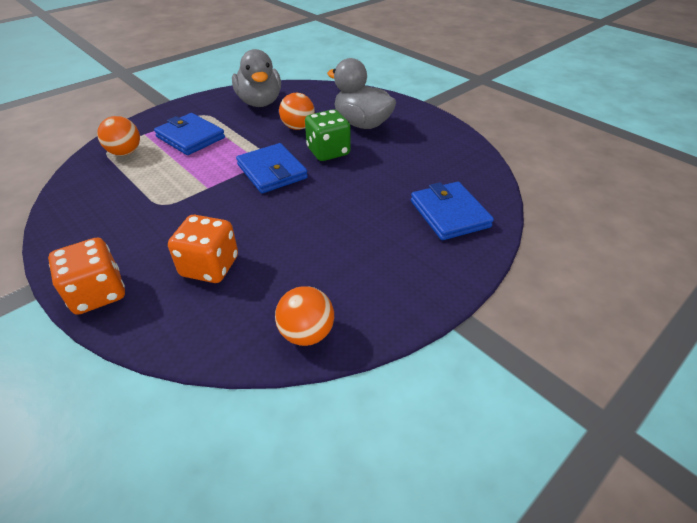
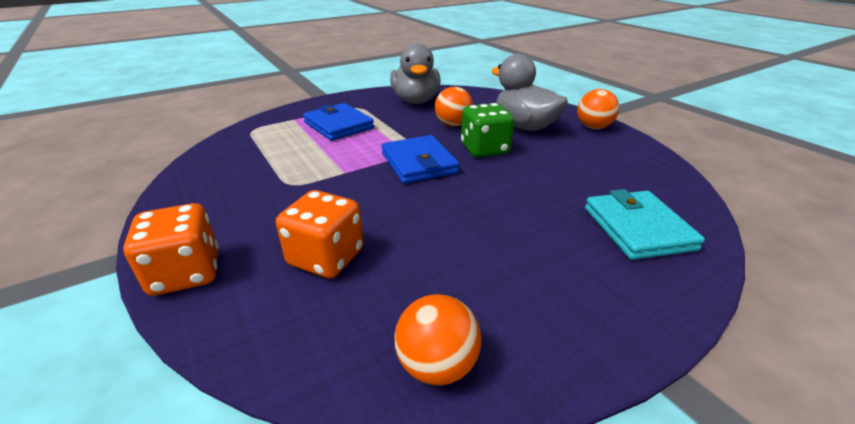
camera: 10 degrees right, 10 degrees down
(125, 152) = (269, 133): orange ball -> orange ball (593, 127)
(449, 214) = (637, 228): blue wallet -> turquoise wallet

